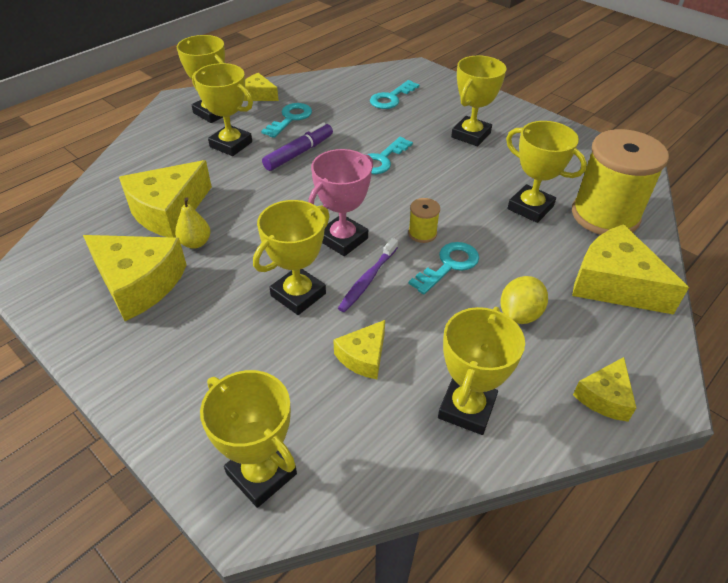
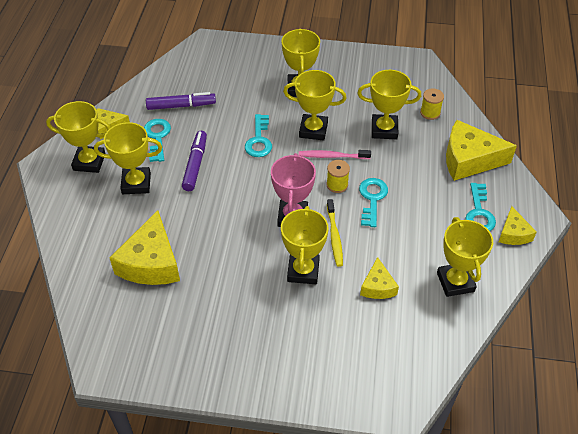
camera: 35 degrees left, 5 degrees up
(139, 283) = (193, 325): yellow cheese -> none
(195, 243) = (199, 275): yellow pear -> none
(261, 474) = (387, 384): yellow trophy -> yellow trophy (313, 130)
(338, 104) = (181, 106): none -> purple marker
(367, 280) = (334, 236): purple toothbrush -> yellow toothbrush
(391, 98) = (215, 80): turquoise key -> turquoise key (479, 212)
(444, 206) = (332, 156): none -> pink toothbrush
(519, 314) = (436, 209): yellow lemon -> none
(605, 215) = (430, 112): yellow spool -> yellow spool, size x0.42

